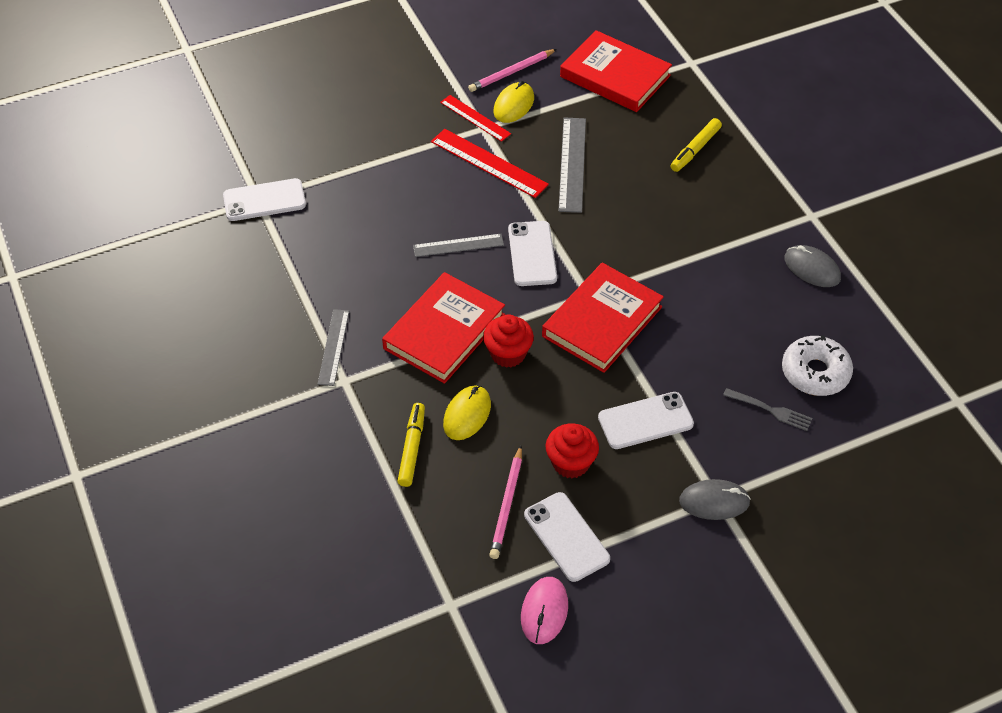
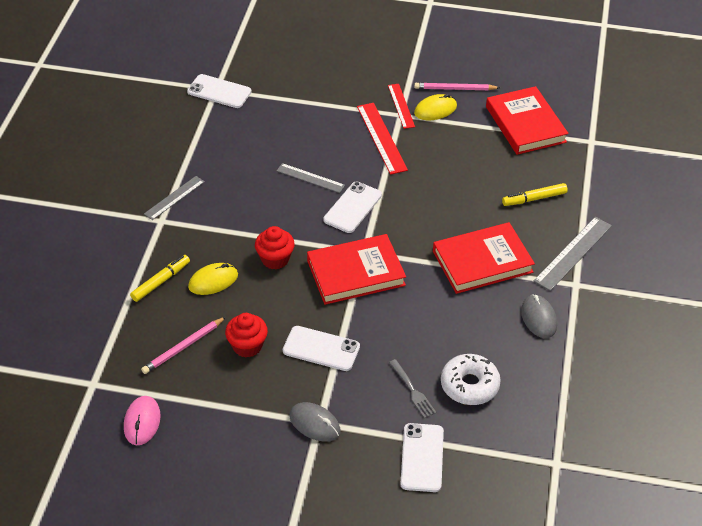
camera: 35 degrees right, 5 degrees down
(444, 331) = (249, 225): red book -> red book (482, 261)
(544, 611) = (142, 422): pink mouse -> pink mouse turned 45 degrees counterclockwise
(566, 537) = (199, 387): white phone -> white phone (422, 457)
(572, 164) = (437, 166): grey ruler -> grey ruler (573, 253)

